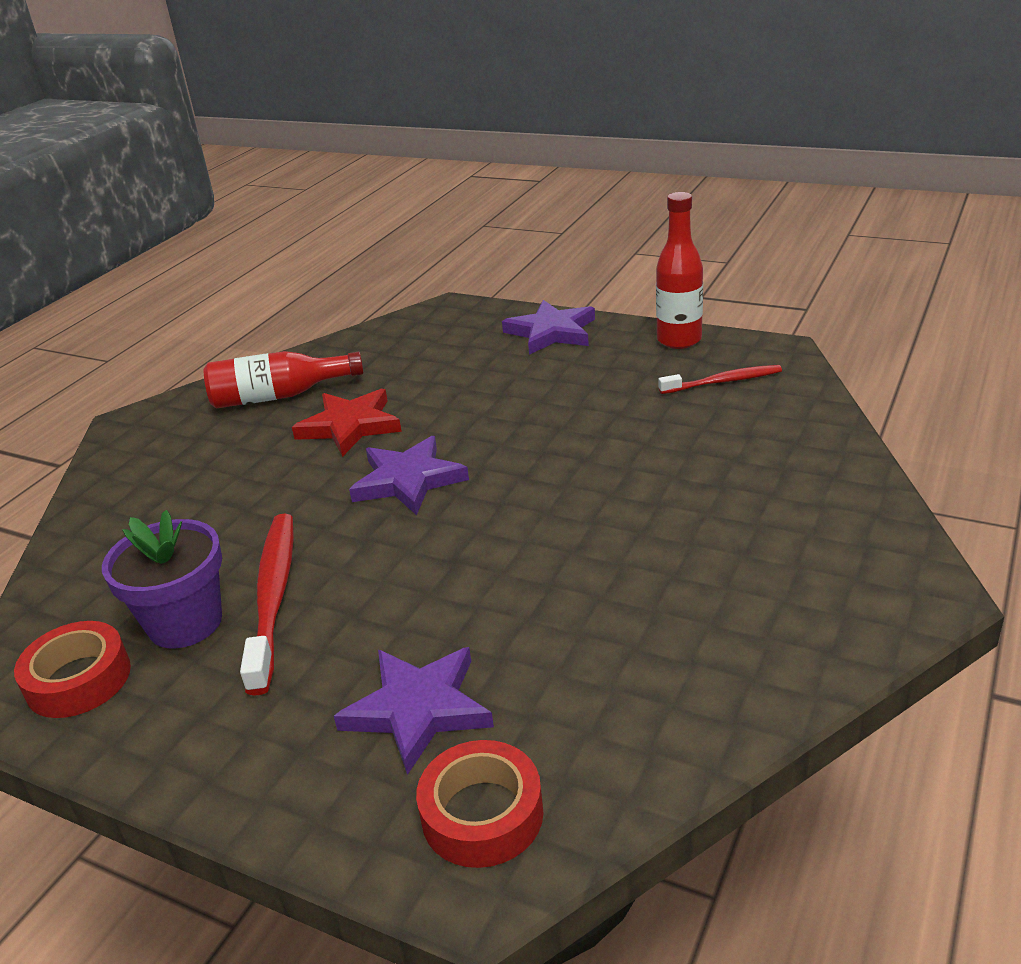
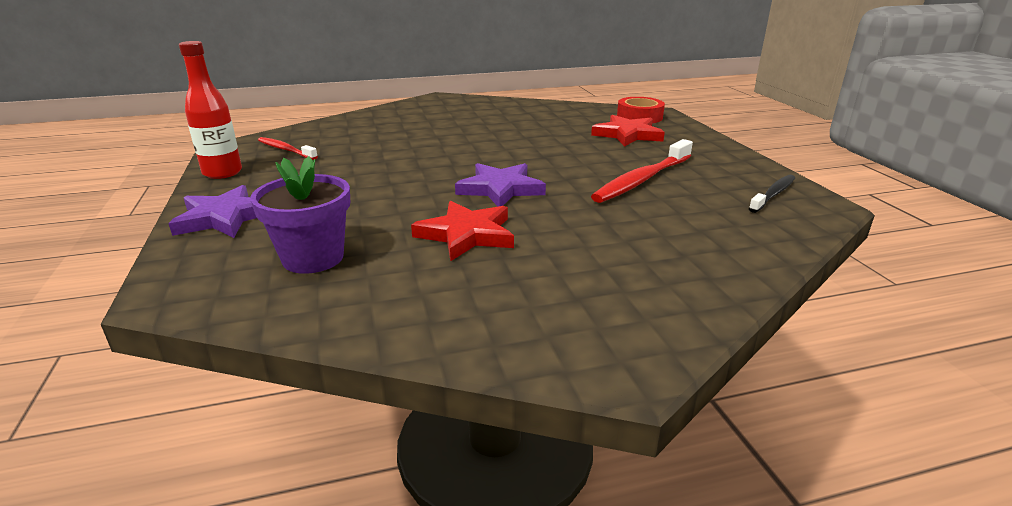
camera: 135 degrees left, 5 degrees down
(78, 679) = (773, 194): red tape -> black toothbrush
(185, 623) = (698, 190): purple flower pot -> purple flower pot (313, 258)
(279, 396) = (461, 295): red bottle -> none
(418, 709) = (628, 135): purple star -> red star

